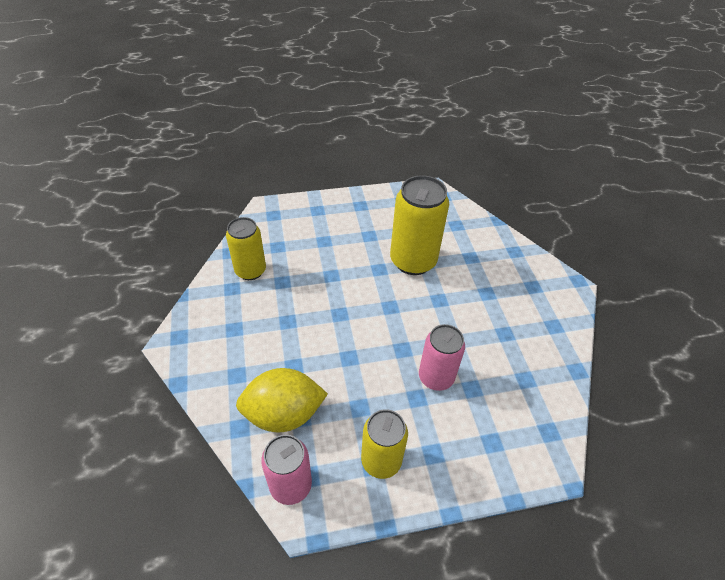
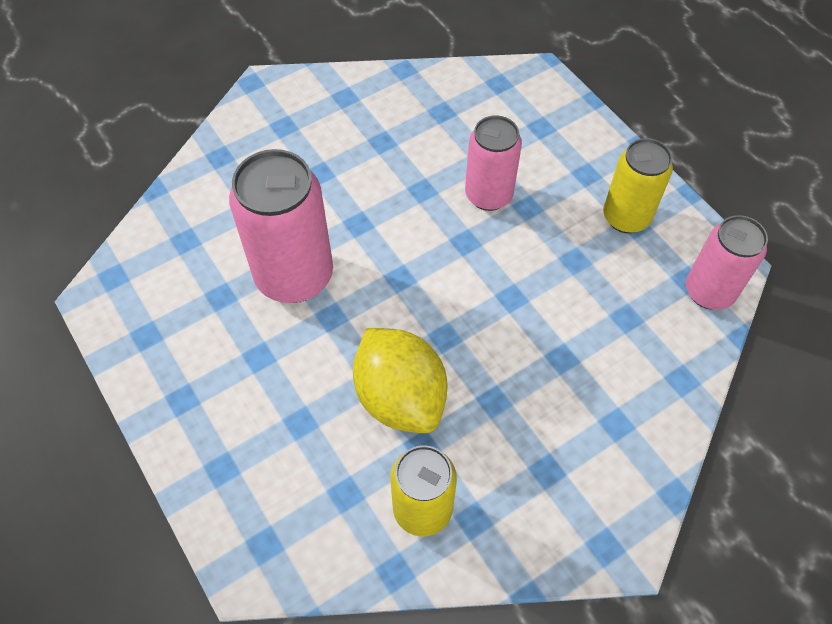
camera: 110 degrees left, 10 degrees up
(283, 414) = (634, 338): yellow lemon -> yellow lemon (400, 397)
(413, 261) = (294, 276): yellow can -> pink can

